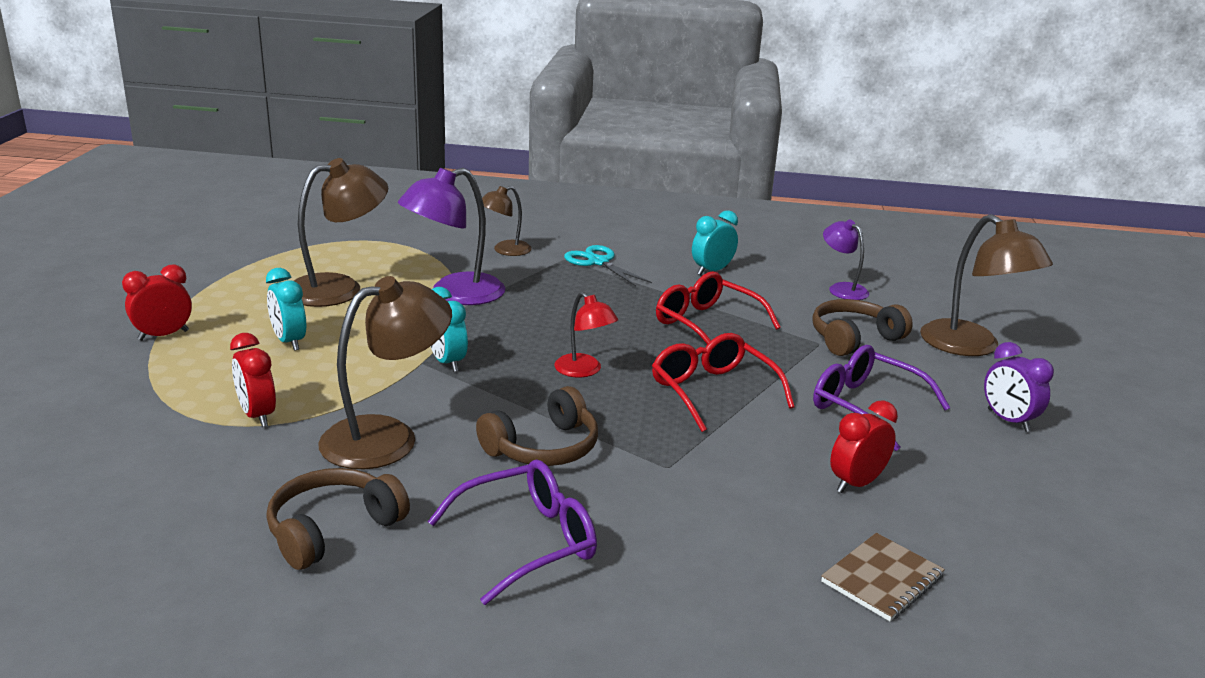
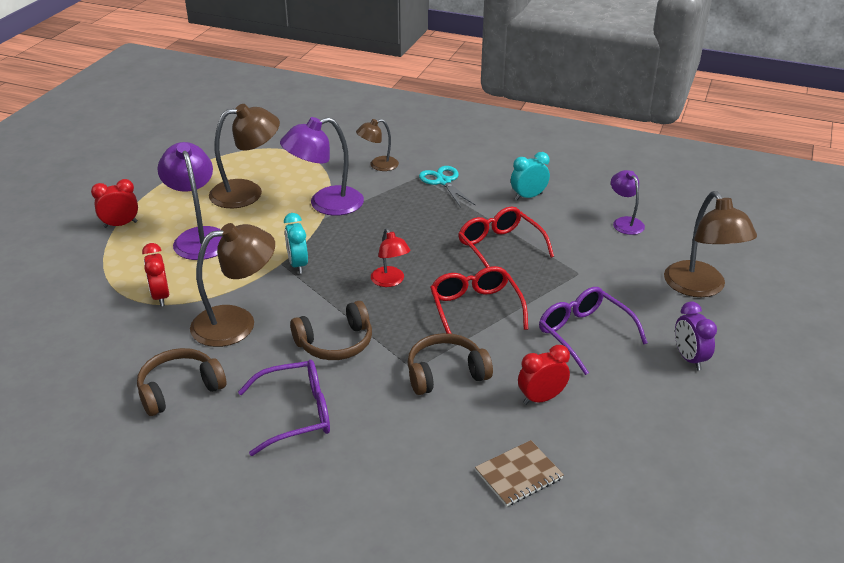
camera: 15 degrees right, 10 degrees up
(289, 341) = (199, 237): turquoise clock -> purple lamp
(854, 338) = (608, 271): brown headphones -> brown headphones (445, 373)

